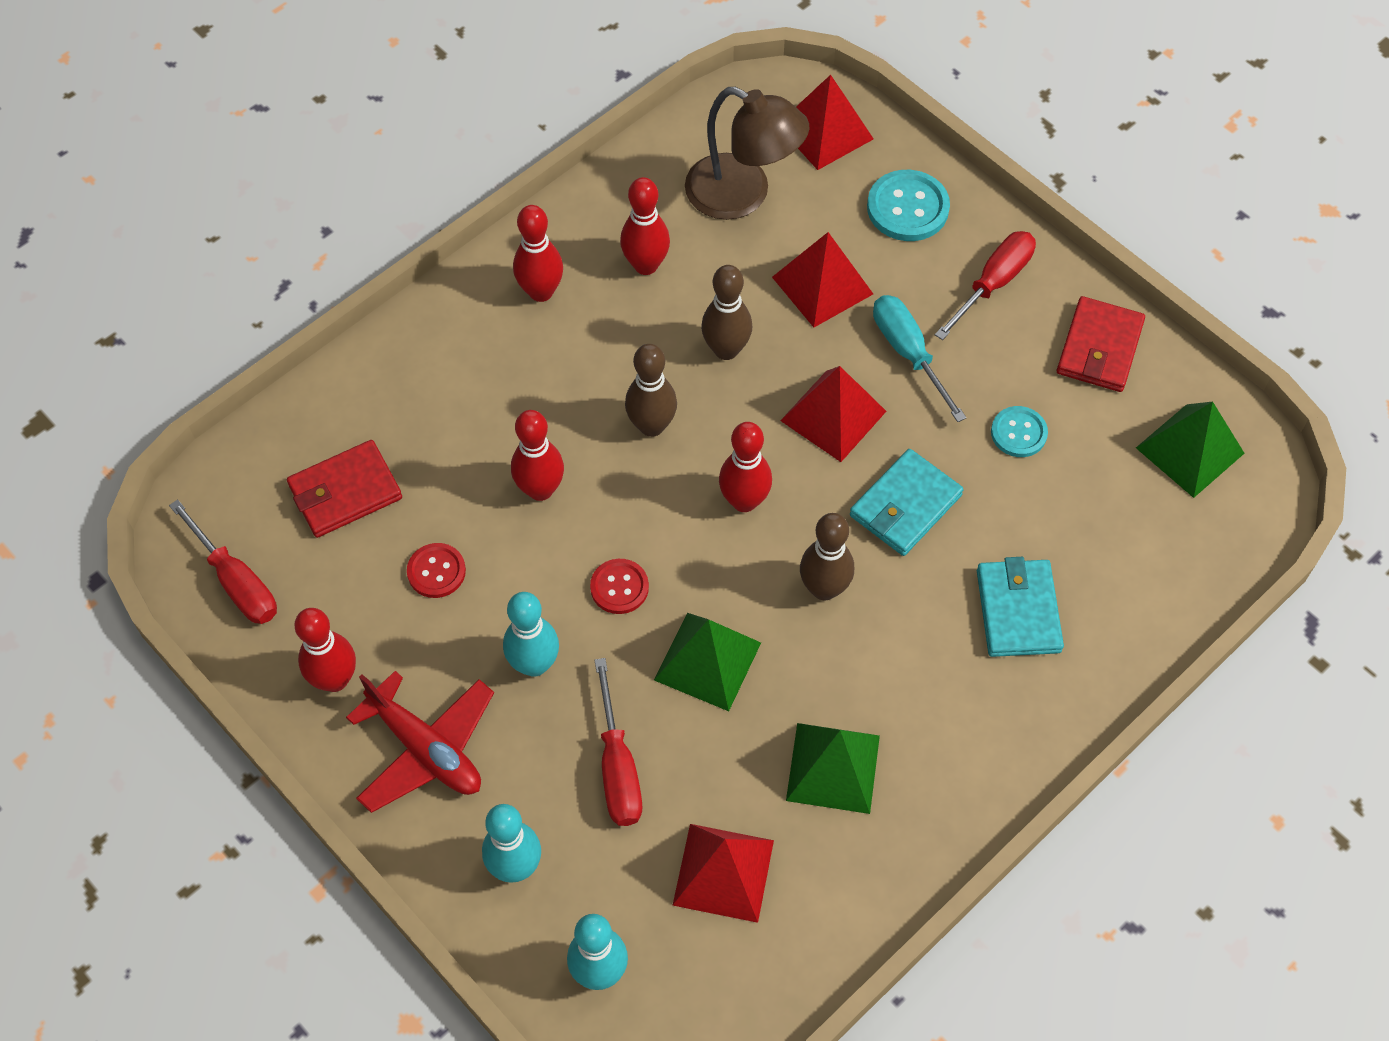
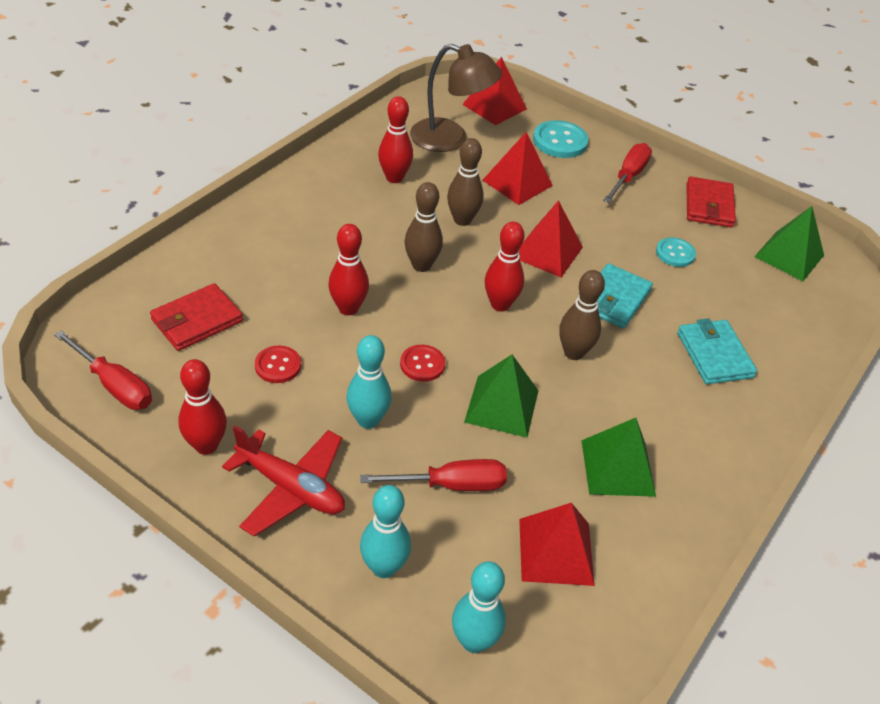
camera: 15 degrees left, 15 degrees down
(541, 292) = (324, 195): red bowling pin -> none
(618, 767) = (451, 485): red screwdriver -> red screwdriver turned 75 degrees counterclockwise
(908, 353) = (586, 215): turquoise screwdriver -> none

